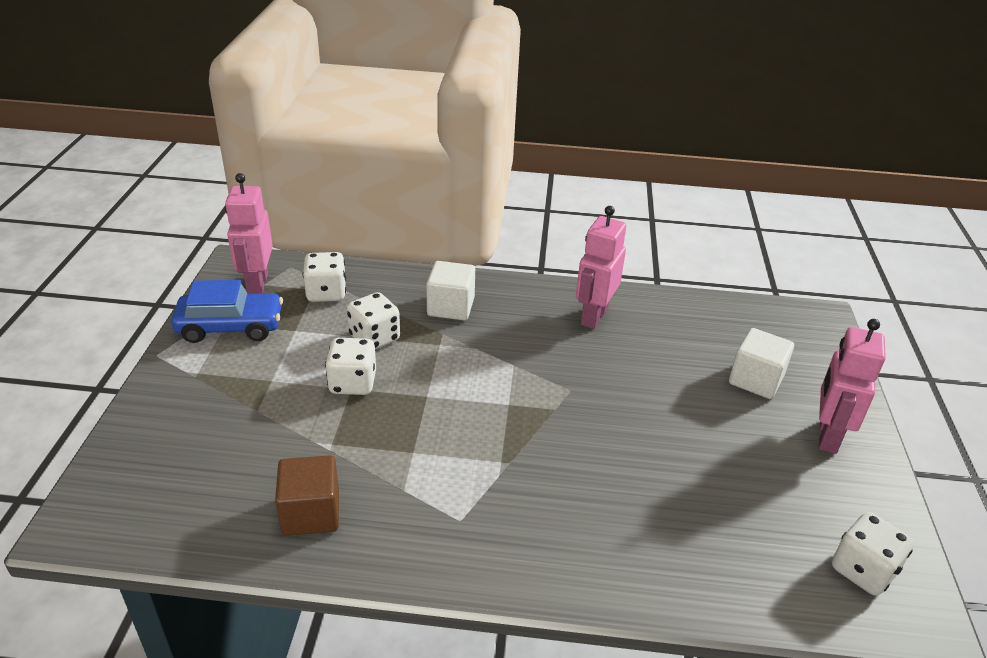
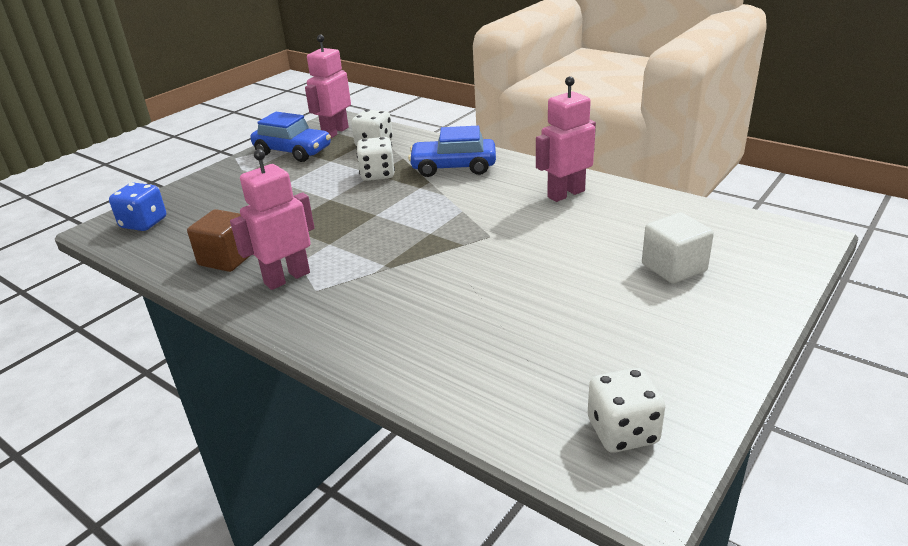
camera: 35 degrees right, 5 degrees down
(133, 497) = (144, 223): none -> blue dice
(353, 383) = (334, 196): white dice -> none
(450, 307) = (453, 167): white cube -> blue car
(827, 436) = (704, 325): pink robot -> pink robot (287, 278)

